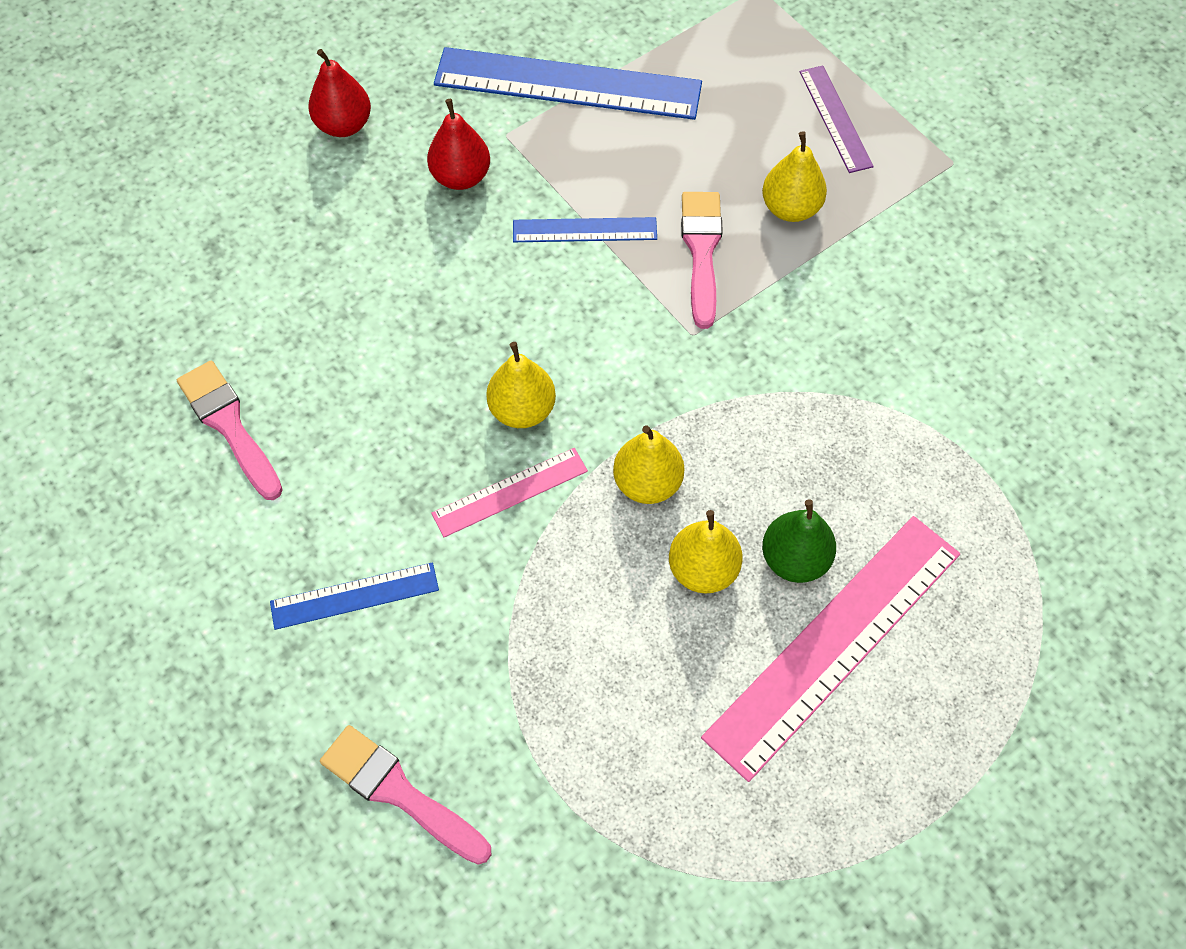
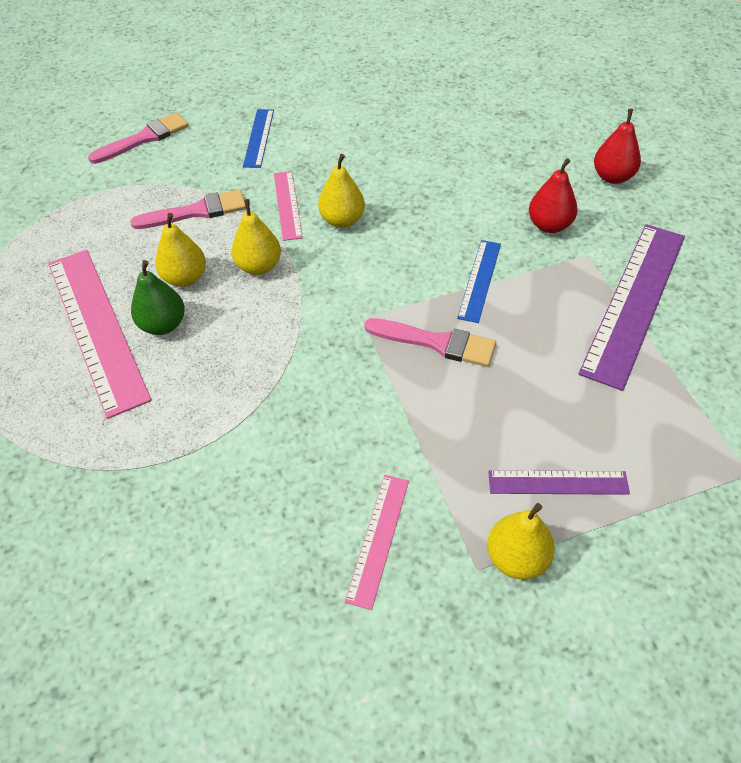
camera: 110 degrees right, 10 degrees down
(229, 425) = (389, 107): pink brush -> pink brush (196, 212)
(567, 84) = (634, 301): blue ruler -> purple ruler
(790, 208) = (461, 414): yellow pear -> yellow pear (517, 558)
(965, 243) = (378, 539): none -> pink ruler

